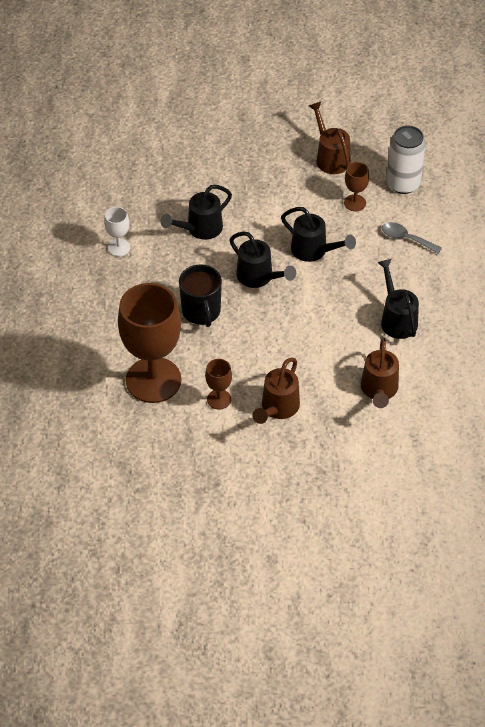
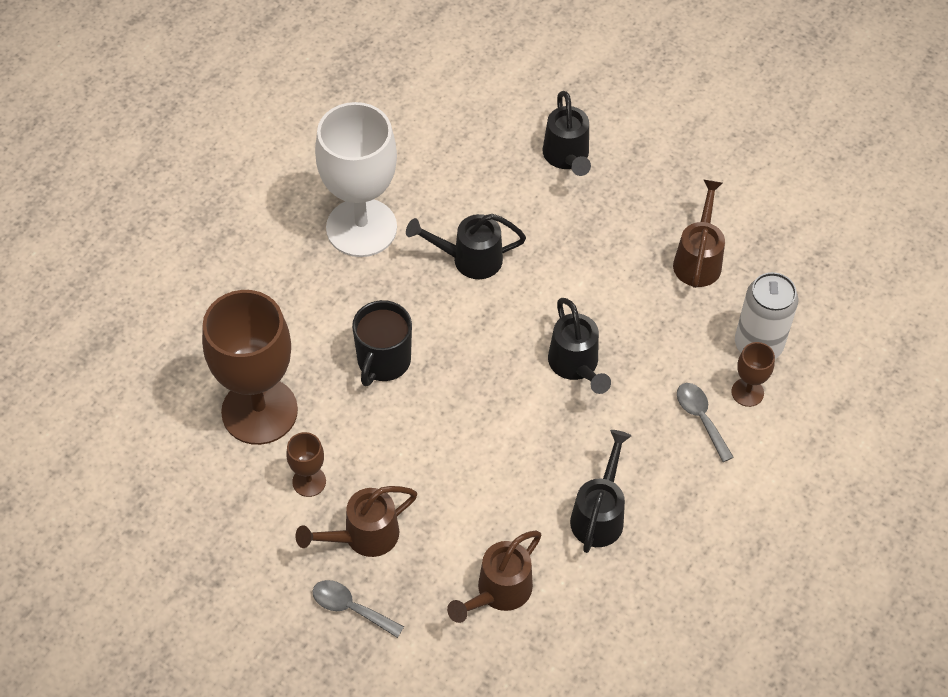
camera: 35 degrees right, 5 degrees up
(119, 247) = (361, 228): white goblet -> white goblet, size x2.31
(258, 277) = (483, 359): black watering can -> black watering can (567, 157)
(305, 448) = (350, 608): none -> grey spoon
(355, 203) = (677, 334): brown goblet -> brown goblet (747, 392)

